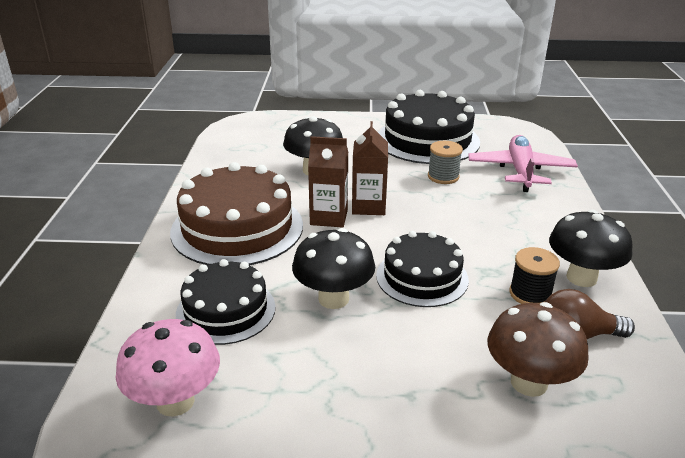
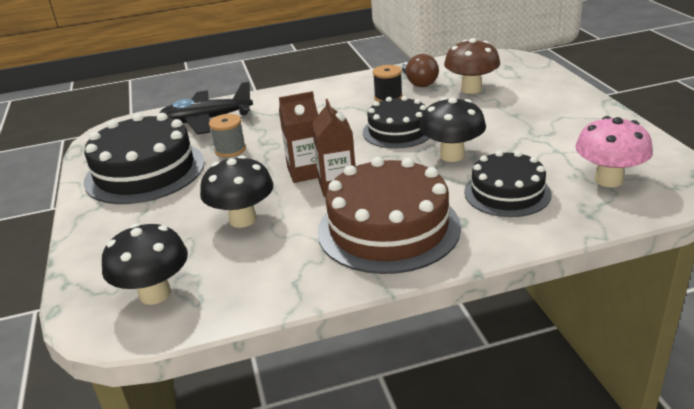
camera: 105 degrees left, 0 degrees up
(520, 171) = (206, 120): pink plane -> black plane
(581, 278) = (357, 86): black mushroom -> black mushroom (155, 294)

